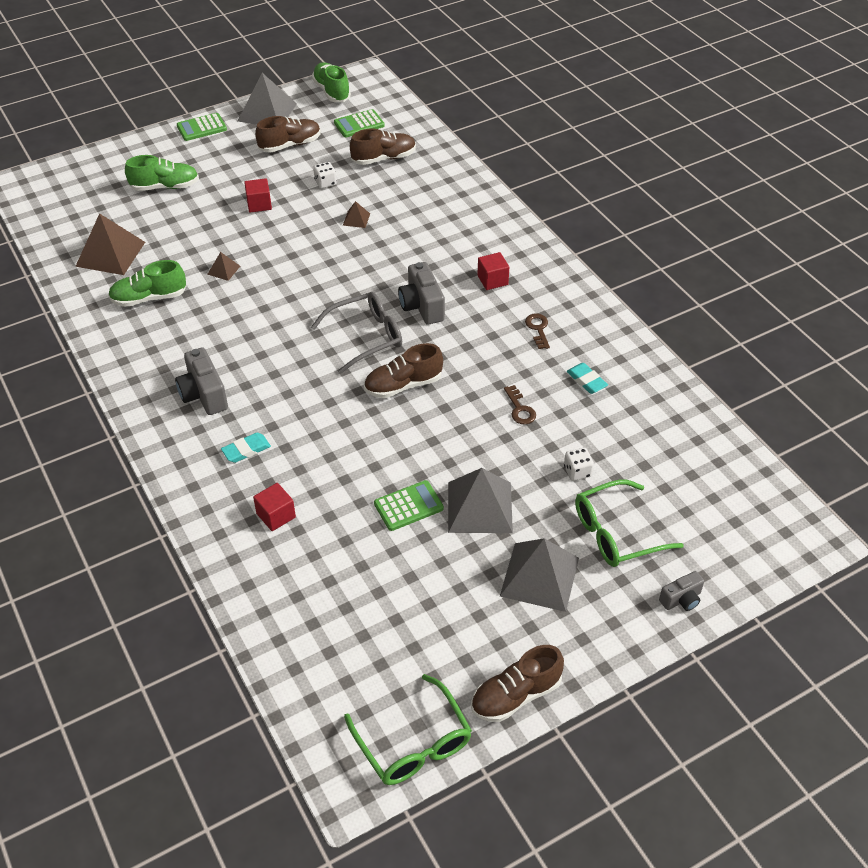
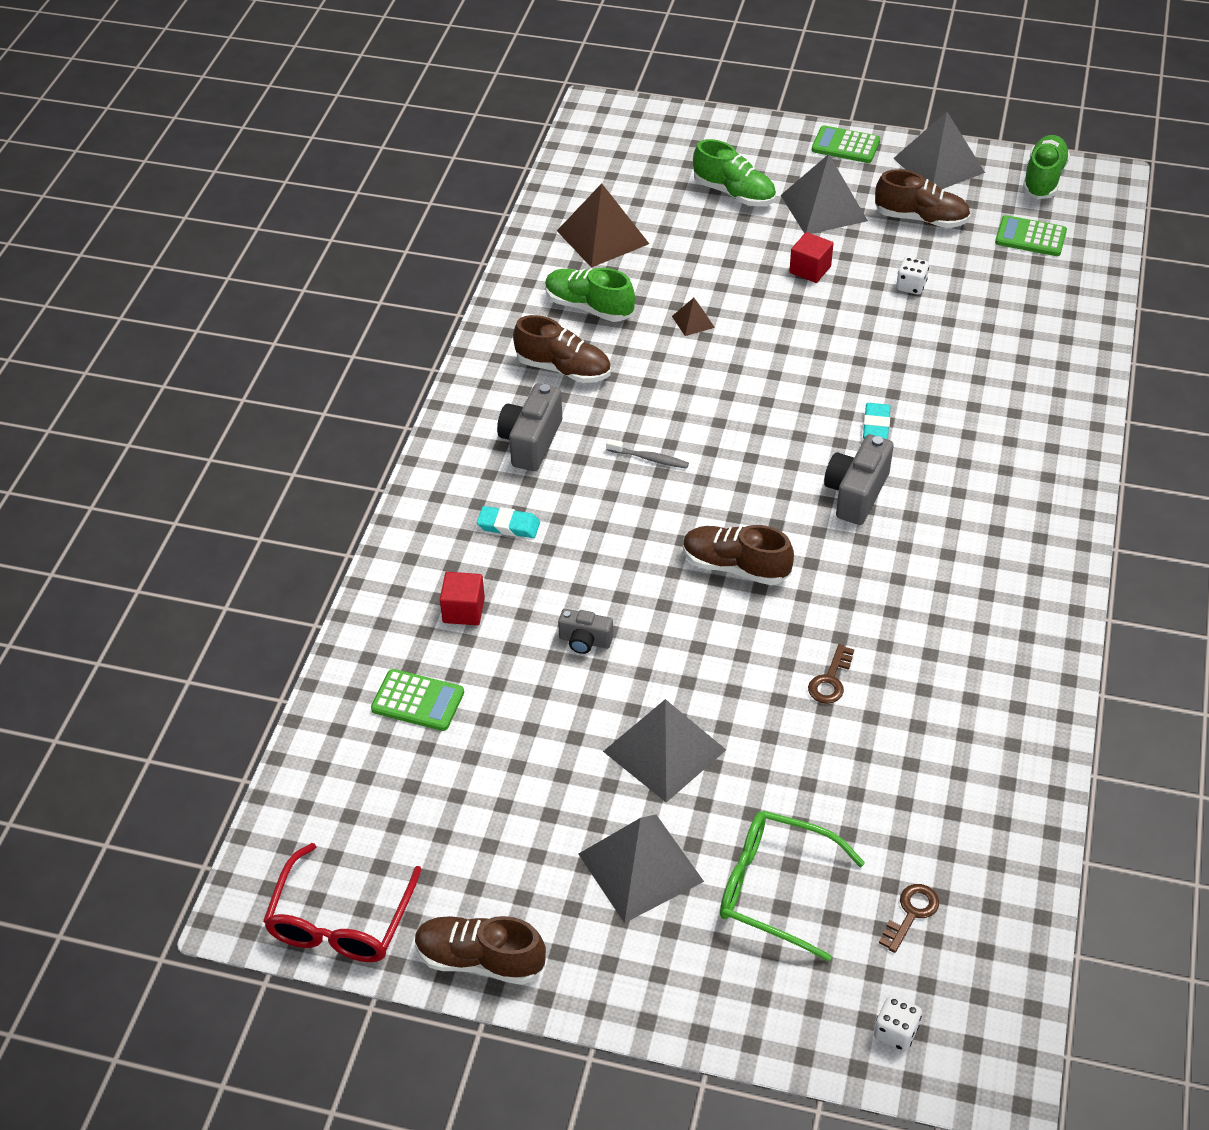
camera: 45 degrees right, 0 degrees up
(228, 167) = (823, 207): none -> grey pyramid
(287, 359) = (649, 459): none -> grey toothbrush
(356, 219) = (898, 349): brown pyramid -> none
(366, 337) = (757, 488): grey glasses -> none
(383, 158) = (1012, 295): brown shoe -> brown shoe (563, 369)
(408, 506) = (595, 695): green calculator -> green calculator (418, 701)
(413, 743) = (340, 921): green glasses -> red glasses
(492, 280) = (973, 516): red cube -> none
(538, 329) = (959, 606): brown key -> brown key (911, 913)
(577, 471) = (812, 793): white dice -> white dice (895, 1032)
(586, 380) = (946, 703): turquoise eraser -> turquoise eraser (876, 425)
(681, 599) = (759, 1012): grey camera -> grey camera (585, 641)

